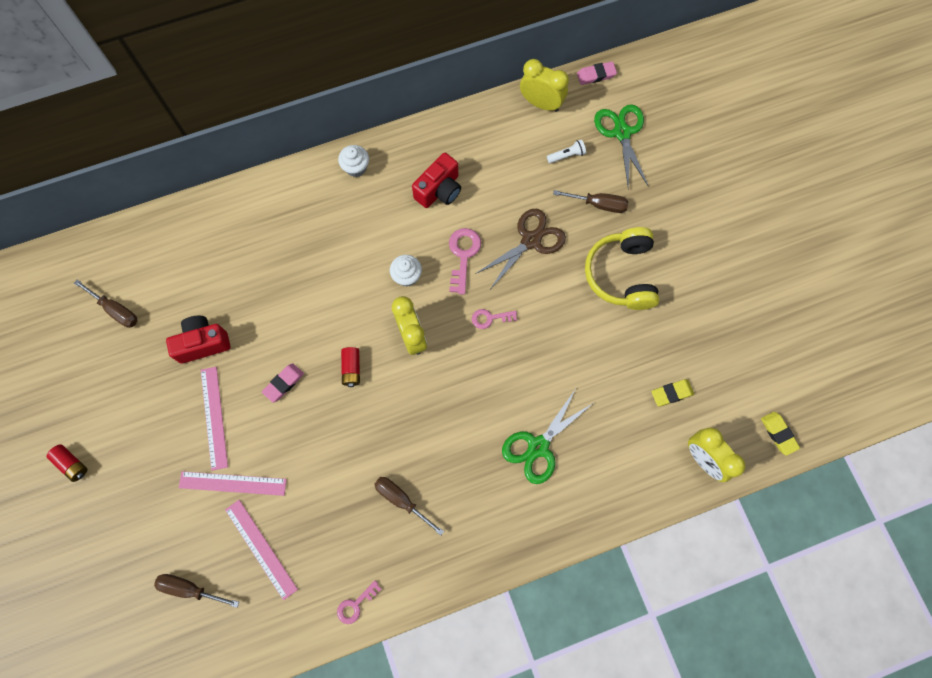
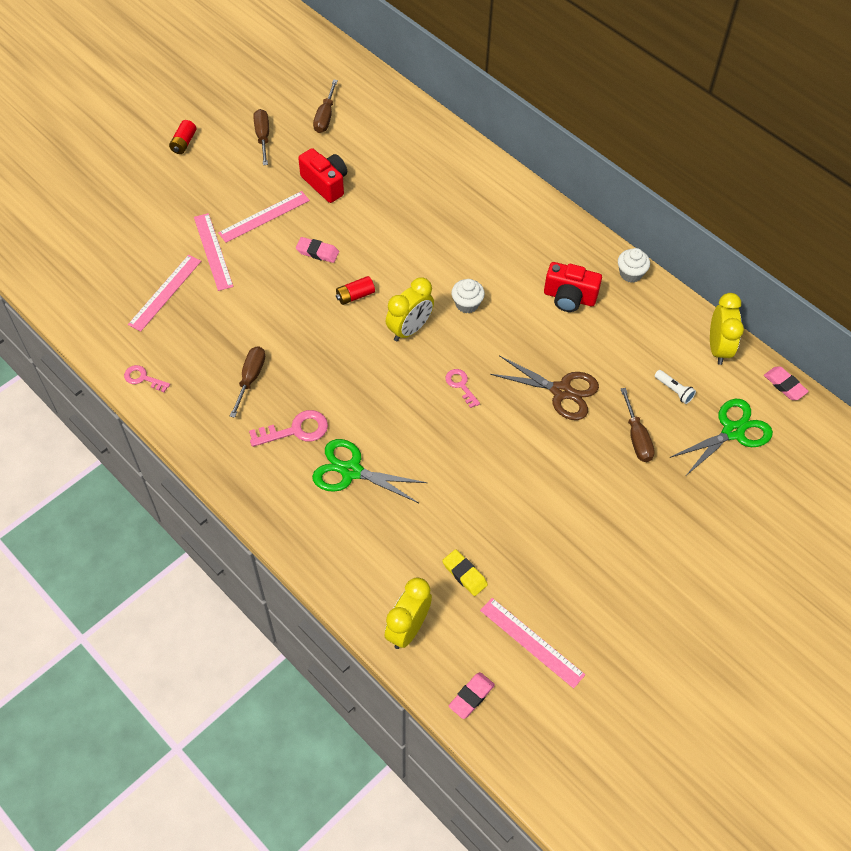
camera: 65 degrees right, 15 degrees down
(190, 589) = (113, 258): brown screwdriver -> brown screwdriver (263, 137)
(356, 167) = (553, 225): white cupcake -> white cupcake (630, 273)
(463, 255) = (513, 341): pink key -> pink key (296, 430)
(621, 274) = (570, 484): yellow headphones -> none
(748, 367) = (531, 642): none -> pink ruler
(778, 433) = (471, 697): yellow eraser -> pink eraser

